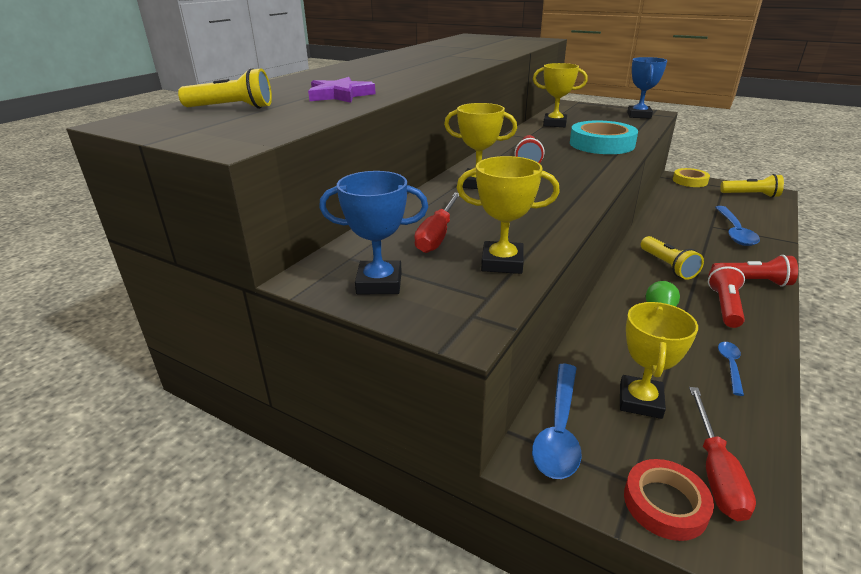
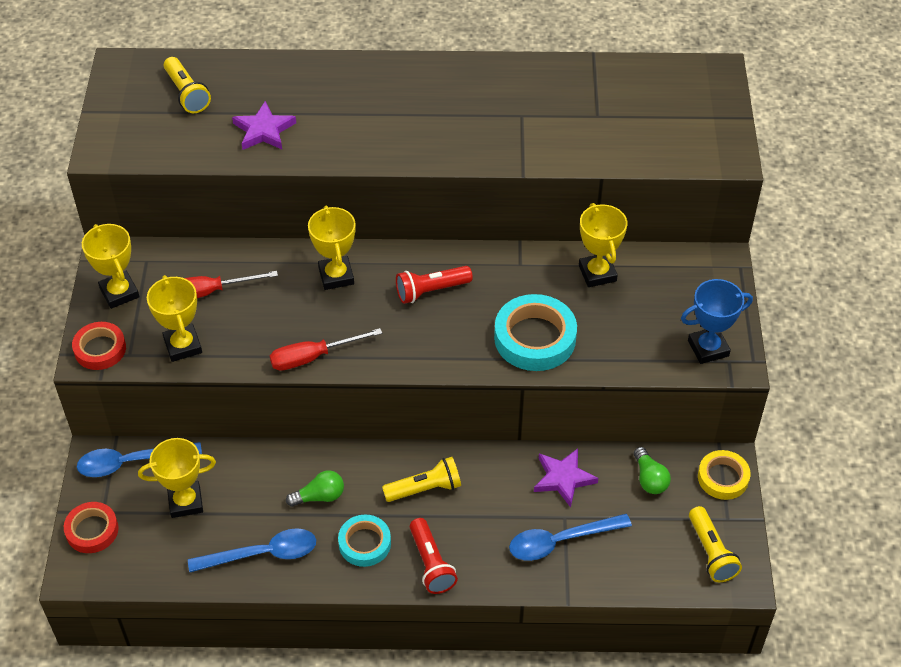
camera: 60 degrees right, 20 degrees up
(379, 283) = (119, 293): blue trophy -> yellow trophy
(460, 316) = (100, 349): none -> red tape
(667, 266) = (425, 488): yellow flashlight -> yellow flashlight turned 150 degrees counterclockwise
(675, 219) = (563, 478): none -> purple star
(684, 197) = (649, 479): none -> green light bulb
(715, 471) = (133, 553): red screwdriver -> red screwdriver (313, 357)
(724, 306) = (364, 543): red flashlight -> turquoise tape
(730, 366) = (262, 554): blue spoon -> blue spoon, size x1.87

